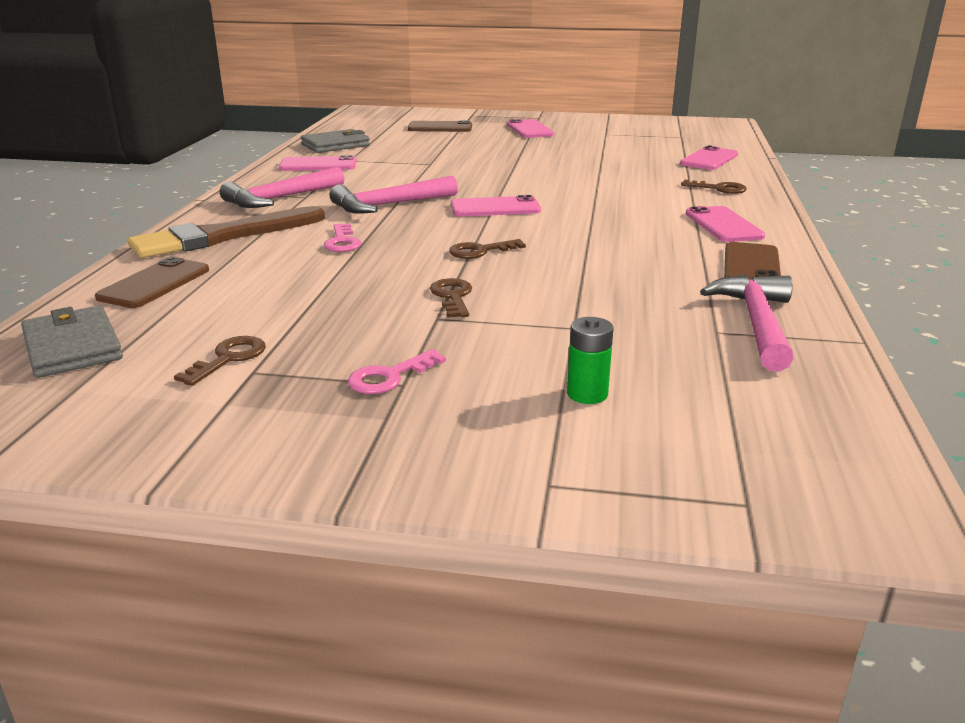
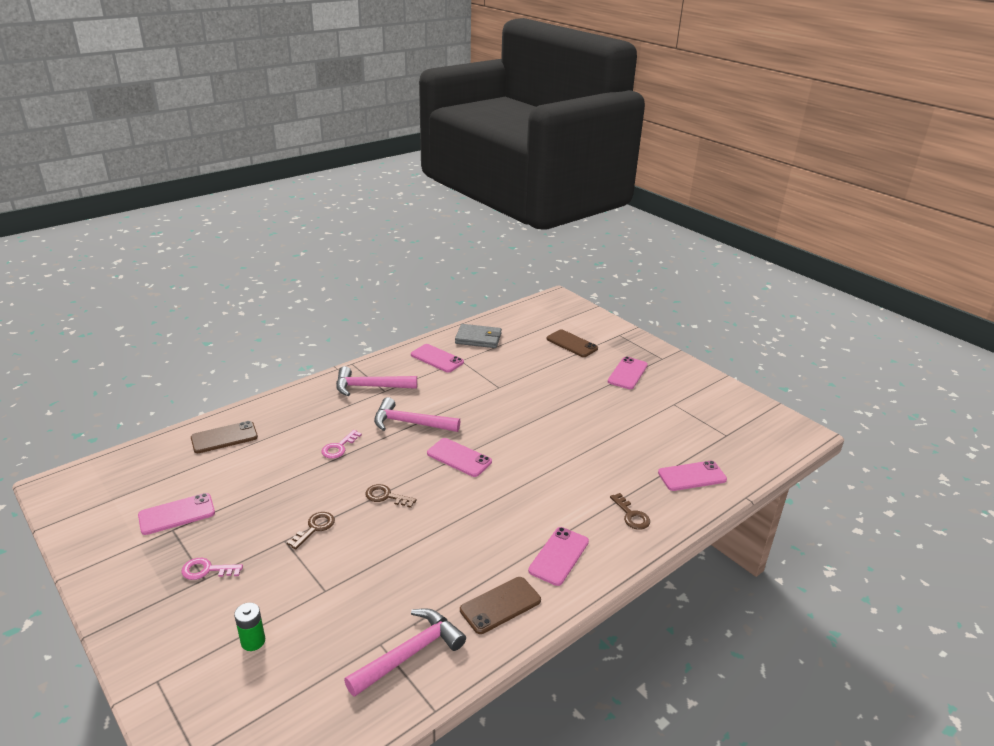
camera: 40 degrees right, 5 degrees up
(73, 347) = (144, 469): grey wallet -> none
(223, 236) = (299, 411): brown brush -> none
(228, 358) = (177, 514): brown key -> pink phone

